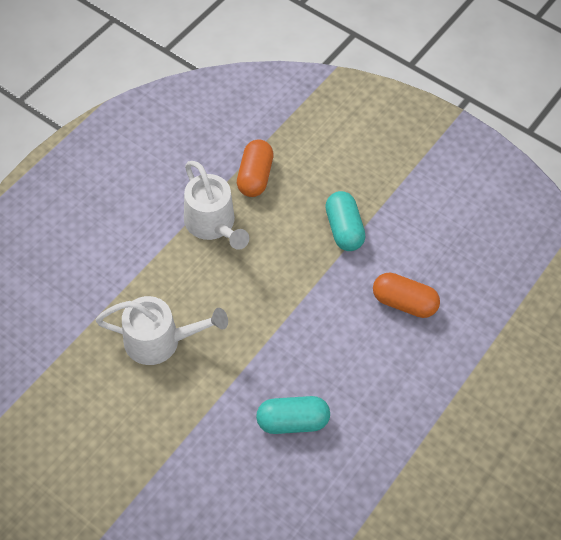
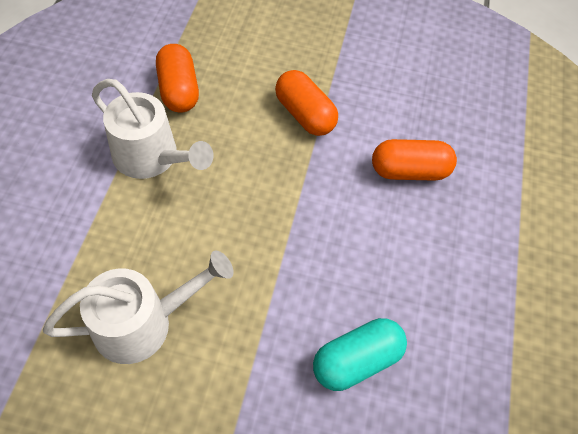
camera: 25 degrees left, 0 degrees up
(343, 229) = (305, 115): turquoise capsule -> orange capsule

